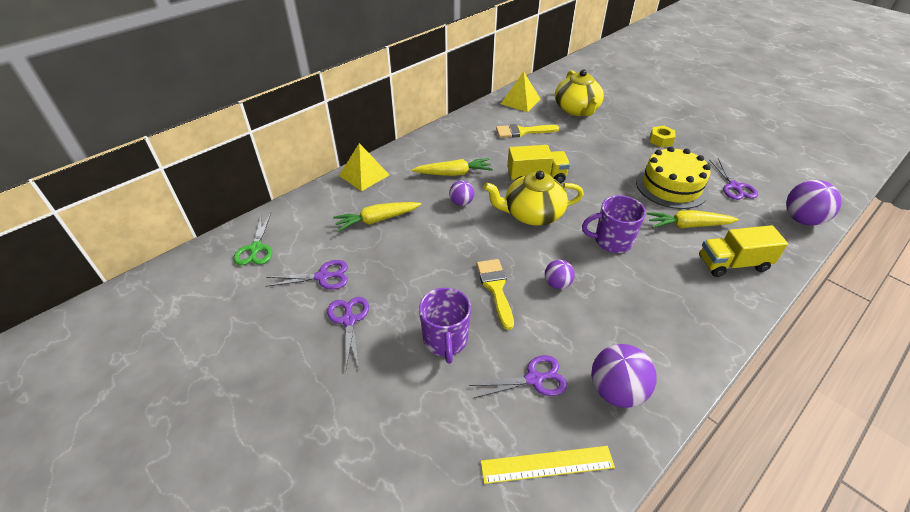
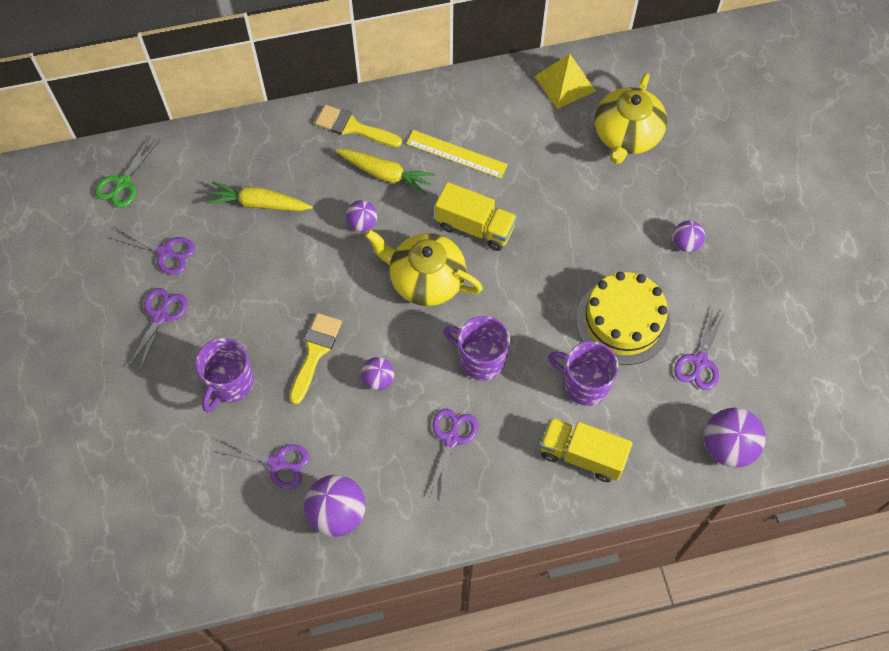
camera: 30 degrees right, 20 degrees up
(364, 175) = (286, 128): yellow pyramid -> none
(522, 131) = (520, 142): yellow brush -> yellow brush (353, 127)
(547, 464) = (230, 537): yellow ruler -> yellow ruler (456, 154)
(644, 295) = (451, 439): none -> purple scissors
(661, 140) = (685, 244): yellow nut -> purple ball
(687, 225) = (584, 384): yellow carrot -> purple mug

